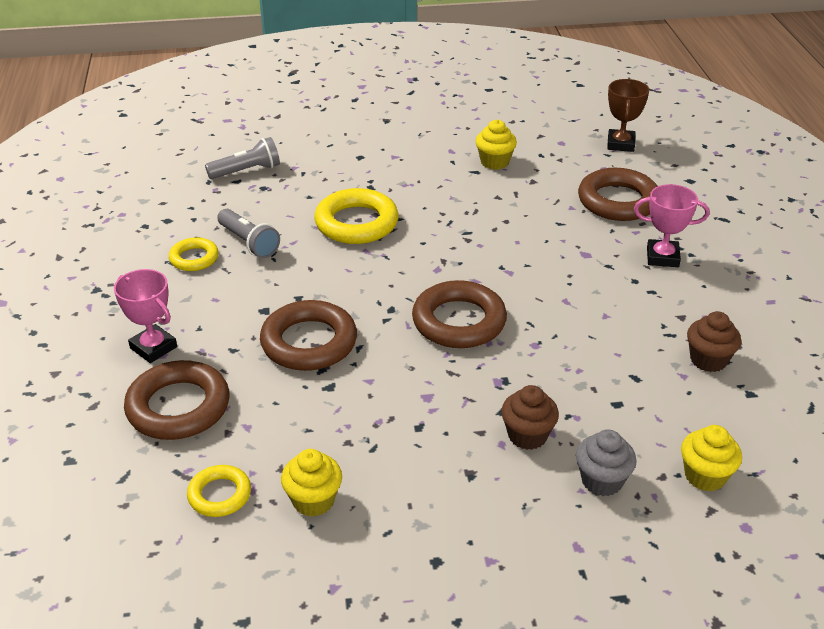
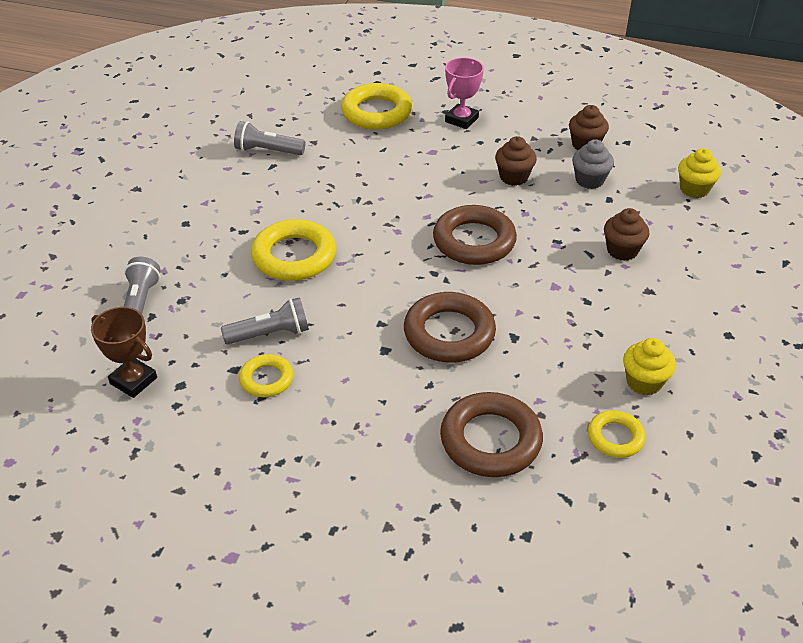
camera: 65 degrees left, 5 degrees up
(153, 347) = (393, 440): pink trophy -> none
(494, 162) = (267, 151): yellow cupcake -> grey flashlight
(592, 320) = (513, 177): none -> brown cupcake
(602, 481) = (681, 233): grey cupcake -> grey cupcake (589, 180)
(618, 201) = (376, 112): brown ring -> yellow ring
(620, 144) = (300, 82): brown trophy -> brown trophy (133, 381)

